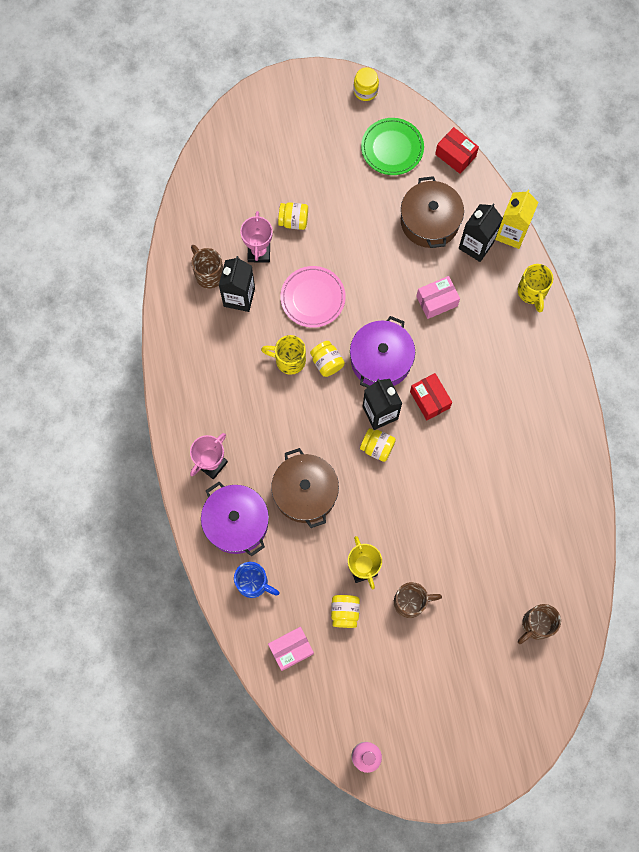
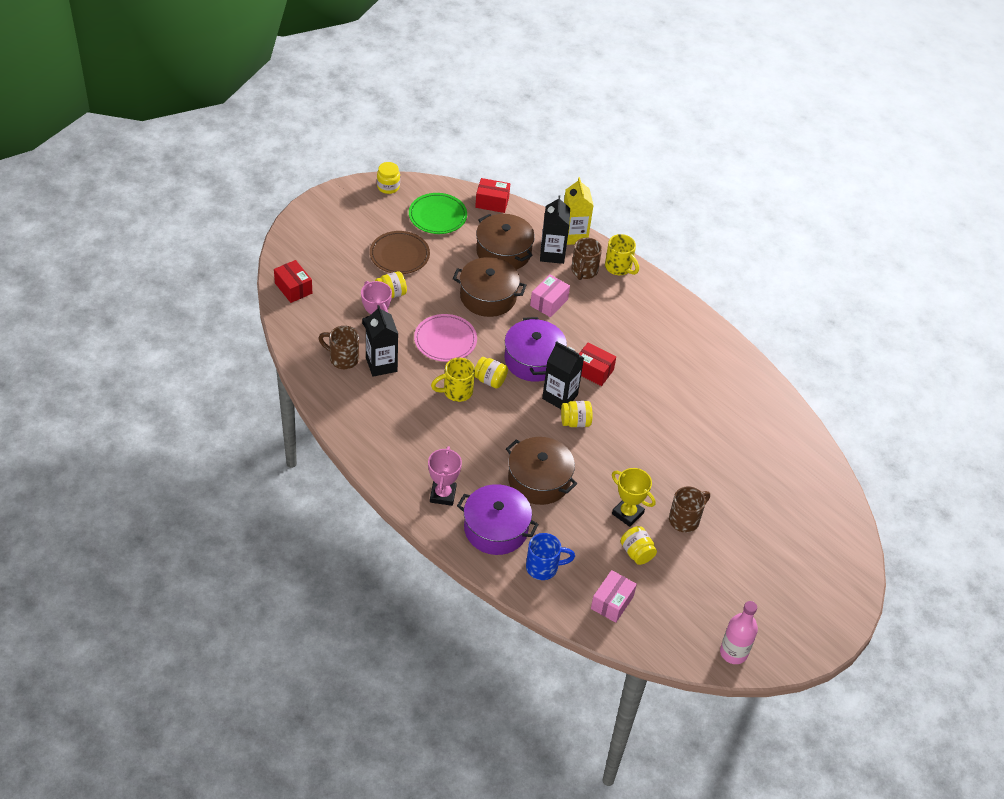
camera: 35 degrees left, 25 degrees down
(209, 172) = (293, 288): none -> red box
(328, 179) = (399, 255): none -> brown plate
(383, 267) = (488, 296): none -> brown pot
(536, 625) = (795, 489): brown mug -> brown mug (584, 271)

